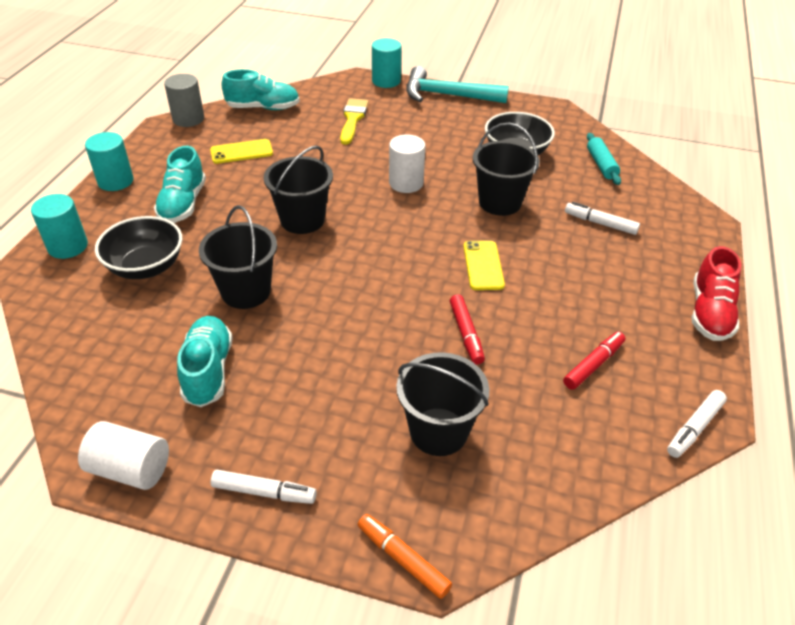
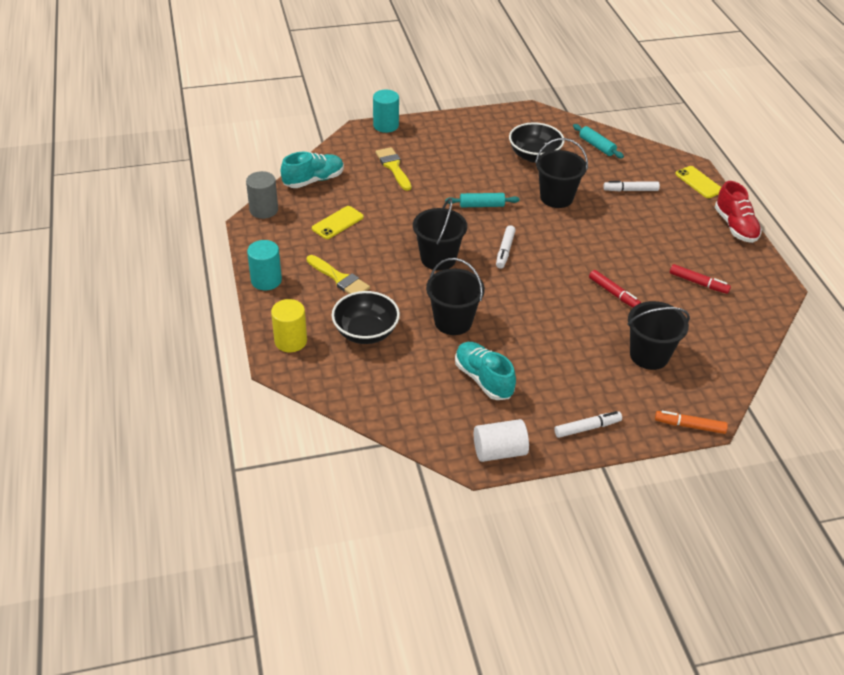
camera: 30 degrees left, 0 degrees up
(68, 246) = (290, 341): turquoise cylinder -> yellow cylinder
(183, 204) = (339, 278): turquoise shoe -> yellow brush
(406, 183) = (482, 205): white cylinder -> turquoise rolling pin
(447, 95) = (444, 124): turquoise hammer -> none
(483, 265) = (585, 246): yellow phone -> yellow phone (699, 182)
(593, 365) = (698, 283): red marker -> red marker turned 105 degrees clockwise
(694, 428) = (775, 297): white marker -> white marker (505, 251)

